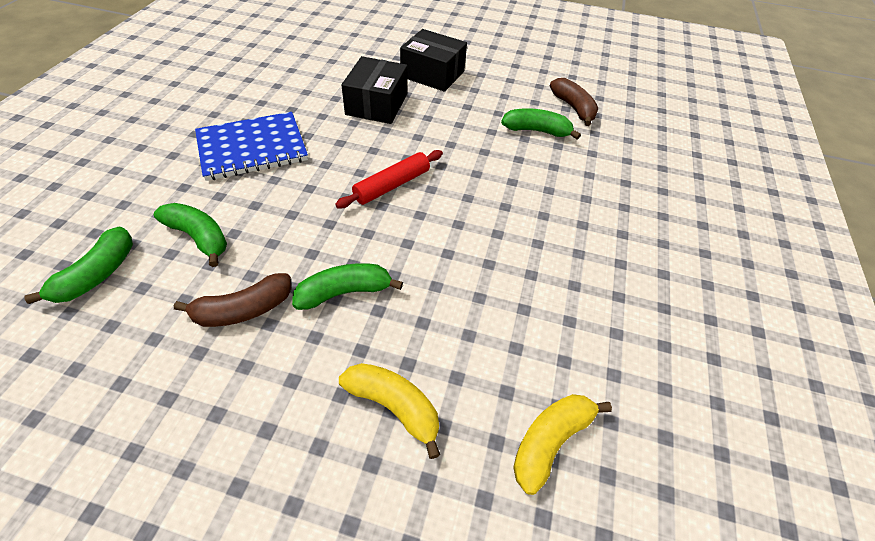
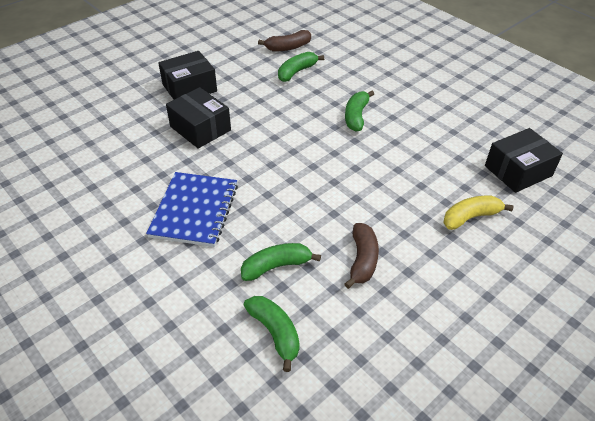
camera: 55 degrees left, 5 degrees down
(345, 292) = (378, 209): green banana -> green banana (356, 116)
(392, 185) = (297, 154): red rolling pin -> none
(550, 441) = (518, 171): yellow banana -> black box
(573, 108) = (288, 47): brown banana -> brown banana turned 150 degrees clockwise

